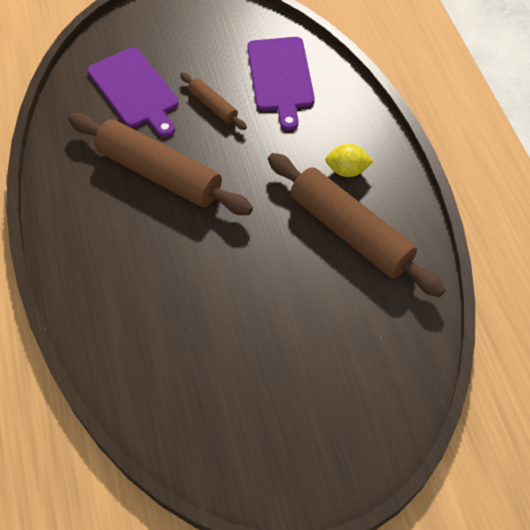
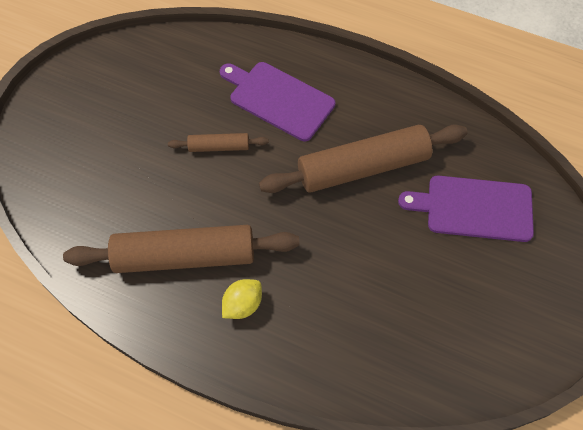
camera: 130 degrees right, 5 degrees up
(213, 106) = (406, 255): brown rolling pin -> brown rolling pin (219, 147)
(280, 77) = (396, 338): purple cutting board -> purple cutting board (278, 99)

